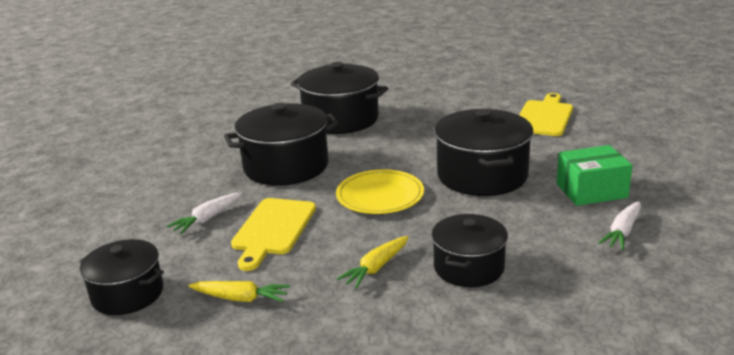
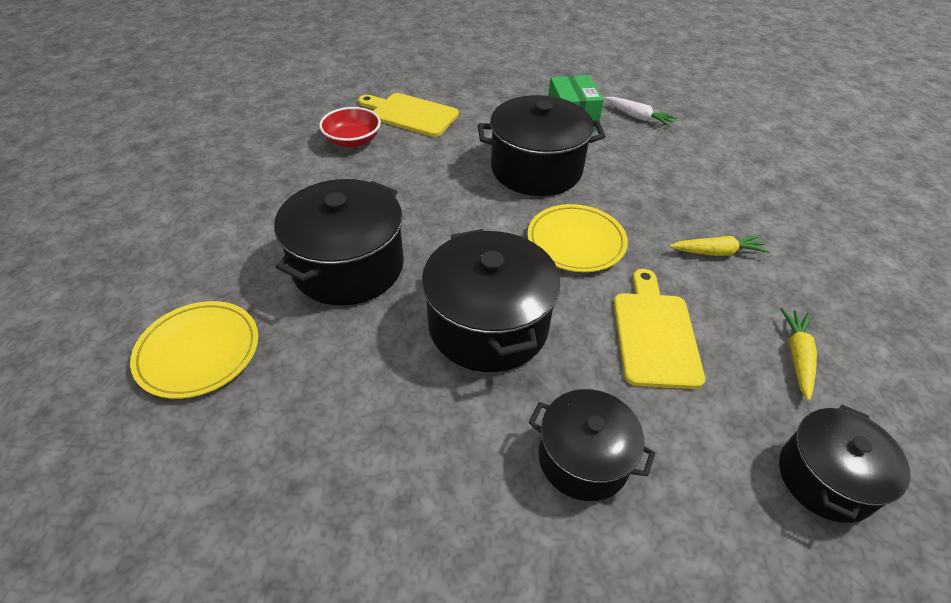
camera: 90 degrees left, 20 degrees up
(208, 218) = (633, 406): white carrot -> none
(271, 95) = (198, 352): none -> yellow plate
(273, 229) = (654, 334): yellow cutting board -> yellow cutting board turned 105 degrees counterclockwise
(376, 268) = (716, 252): yellow carrot -> yellow carrot turned 45 degrees counterclockwise
(469, 267) = (704, 197): black pot -> black pot (583, 458)
(490, 102) = (352, 140): none -> red bowl

